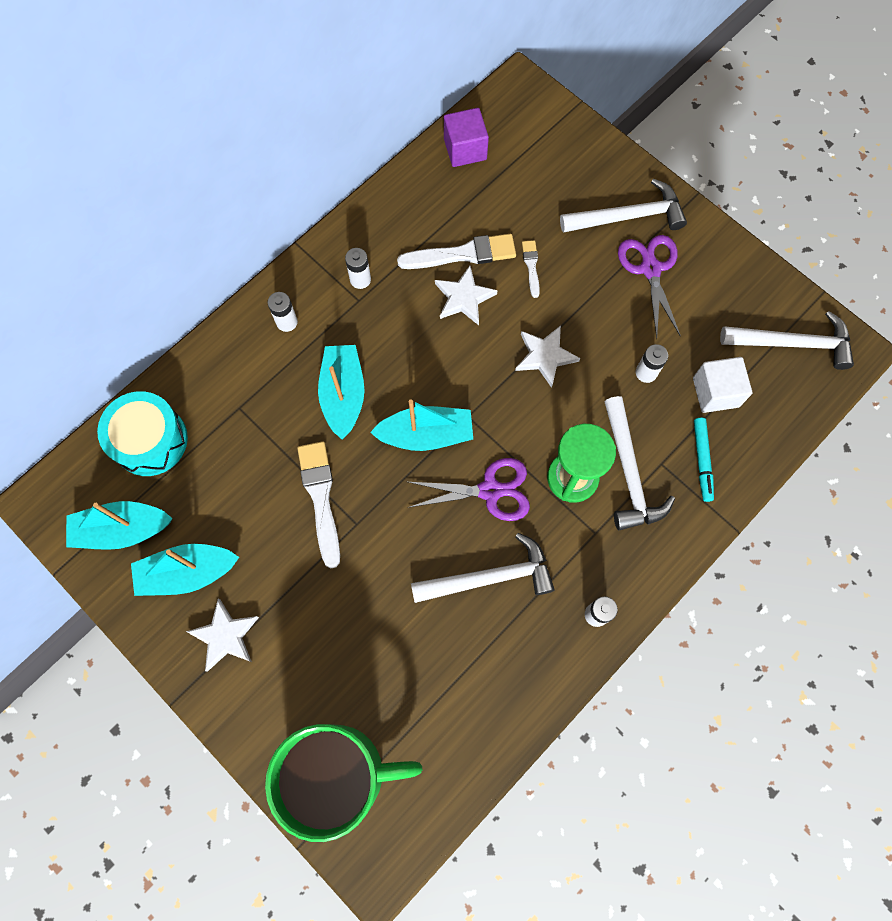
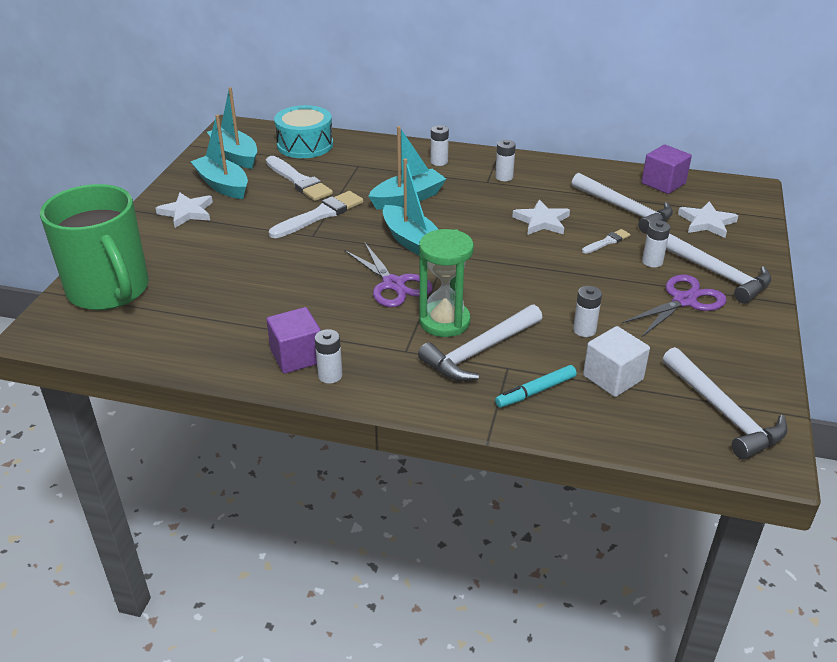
camera: 60 degrees right, 35 degrees down
(462, 254) = (577, 209): white brush -> white brush (299, 181)
(491, 577) = (319, 308): white hammer -> white hammer (625, 210)
(545, 356) = (537, 273): white star -> white star (706, 222)
(553, 631) = (296, 356): none -> purple cube
(583, 252) = (652, 262): none -> white battery

